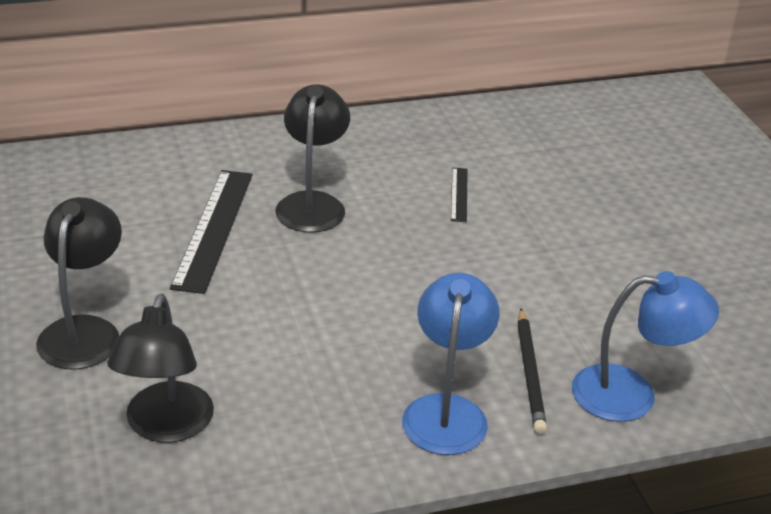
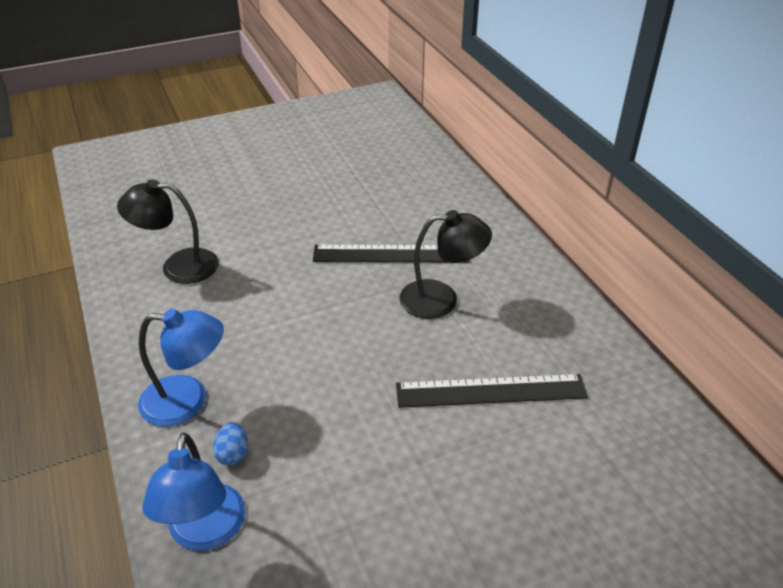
camera: 85 degrees right, 5 degrees up
(84, 331) = (267, 220): black lamp -> none
(459, 194) = (491, 391): black ruler -> black ruler, size x2.05
(530, 373) = (233, 454): black pencil -> blue egg

